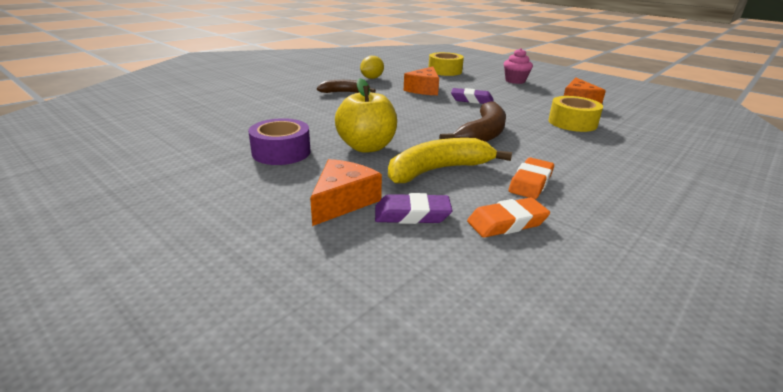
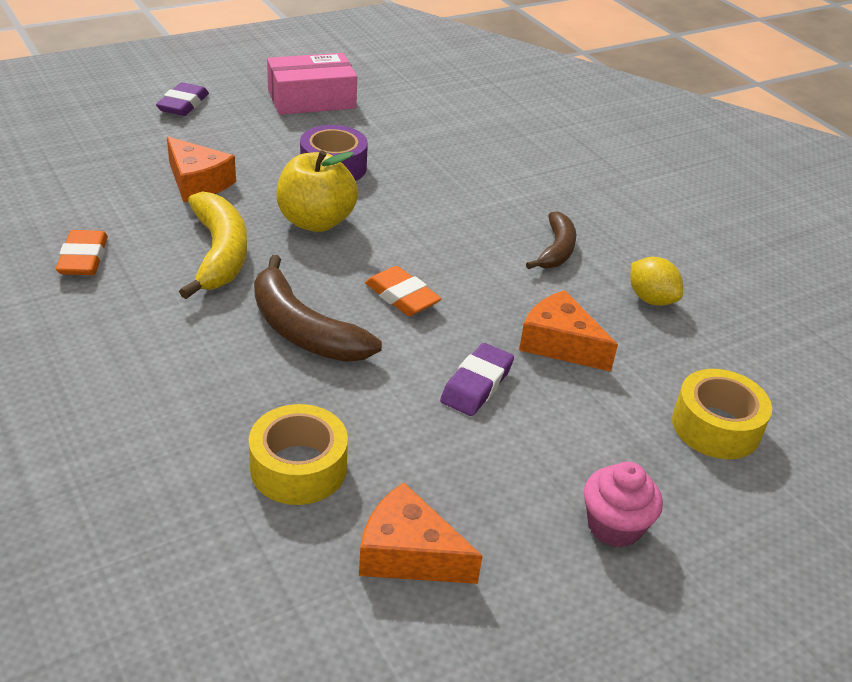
camera: 105 degrees right, 10 degrees up
(139, 180) = (311, 99): none -> pink box
(412, 214) = (144, 211): purple eraser -> purple eraser (183, 104)
(531, 182) = (139, 310): orange eraser -> orange eraser (402, 297)

